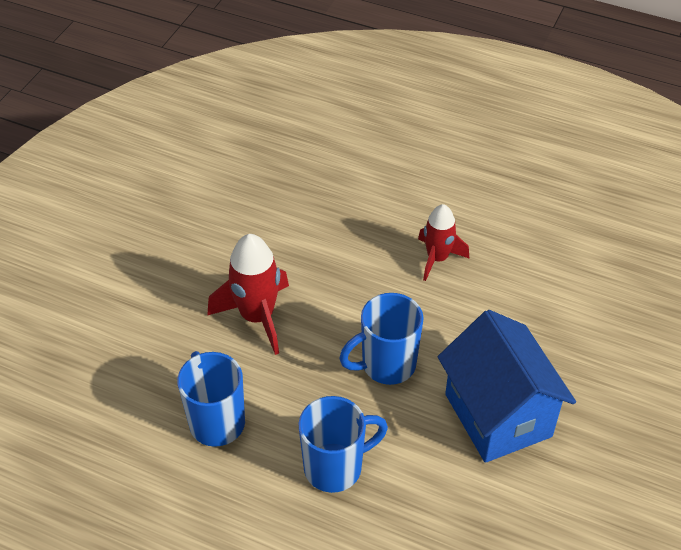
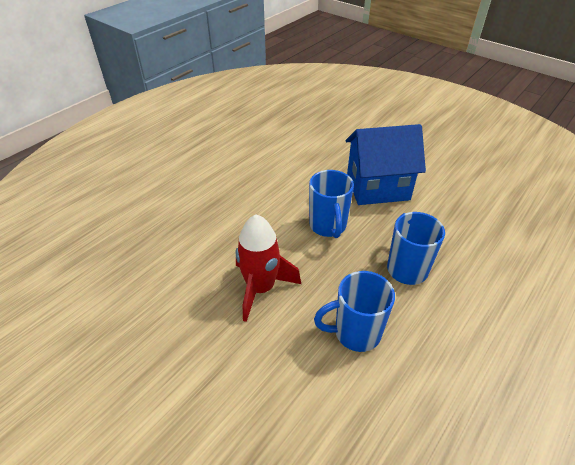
camera: 75 degrees left, 5 degrees down
(437, 258) = (249, 185): red rocket -> none

